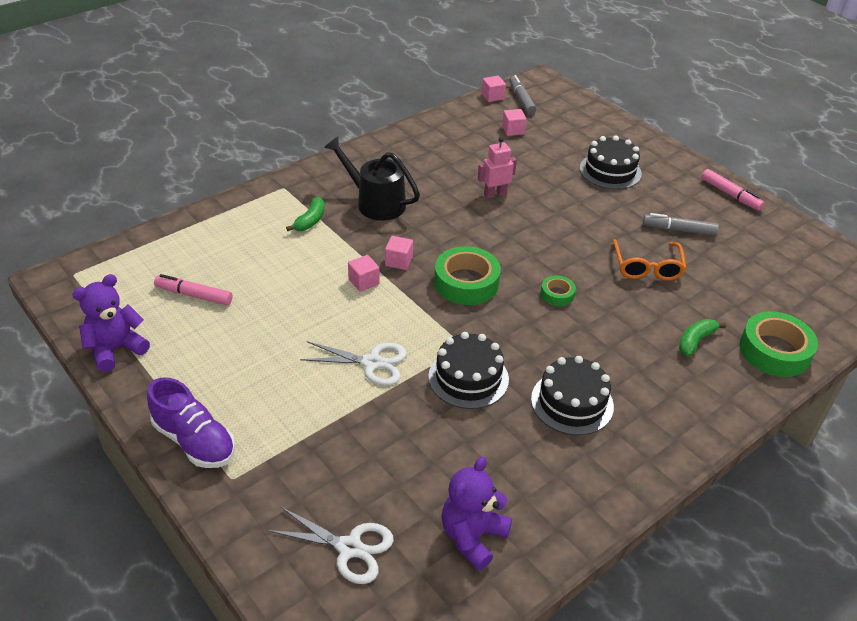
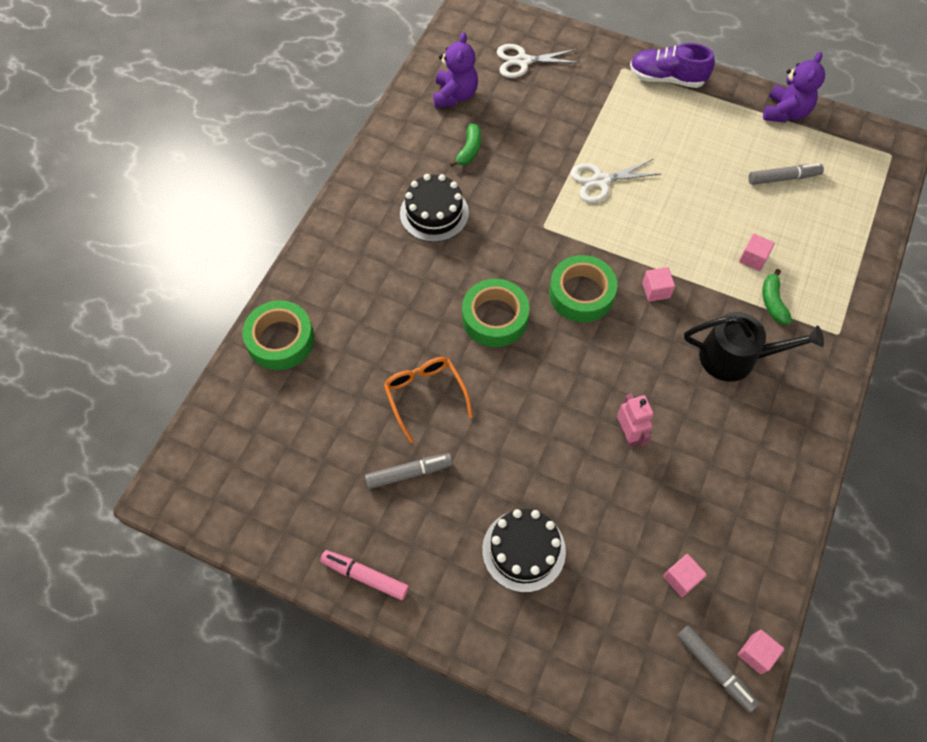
camera: 155 degrees right, 20 degrees up
(194, 295) = (783, 178): pink marker -> grey marker
(364, 282) = (667, 253): pink cube -> pink cube (753, 258)
(468, 378) = (522, 200): black cake -> none
(495, 194) = (628, 434): pink robot -> pink robot turned 60 degrees counterclockwise
(557, 294) = (495, 318): green tape -> green tape, size x1.94
(695, 341) = (353, 319): green banana -> green banana (469, 150)

